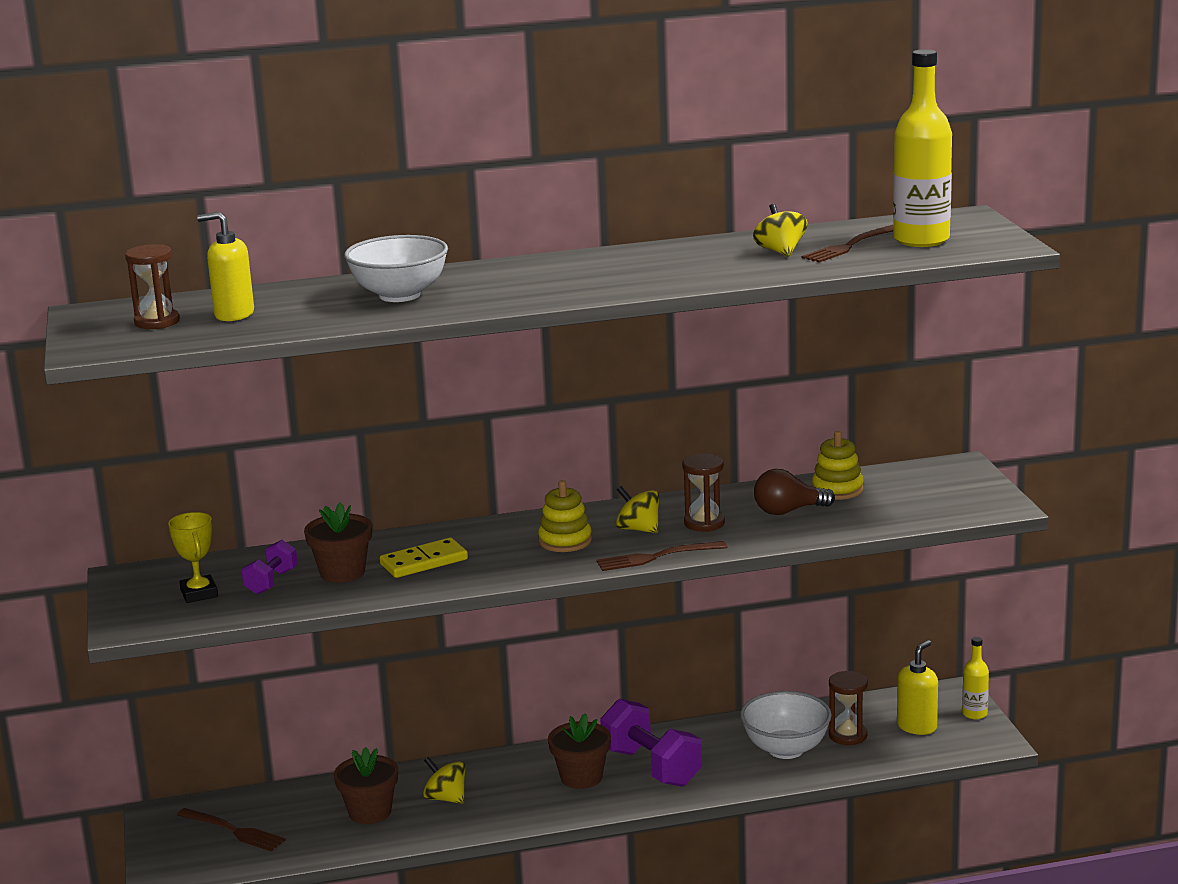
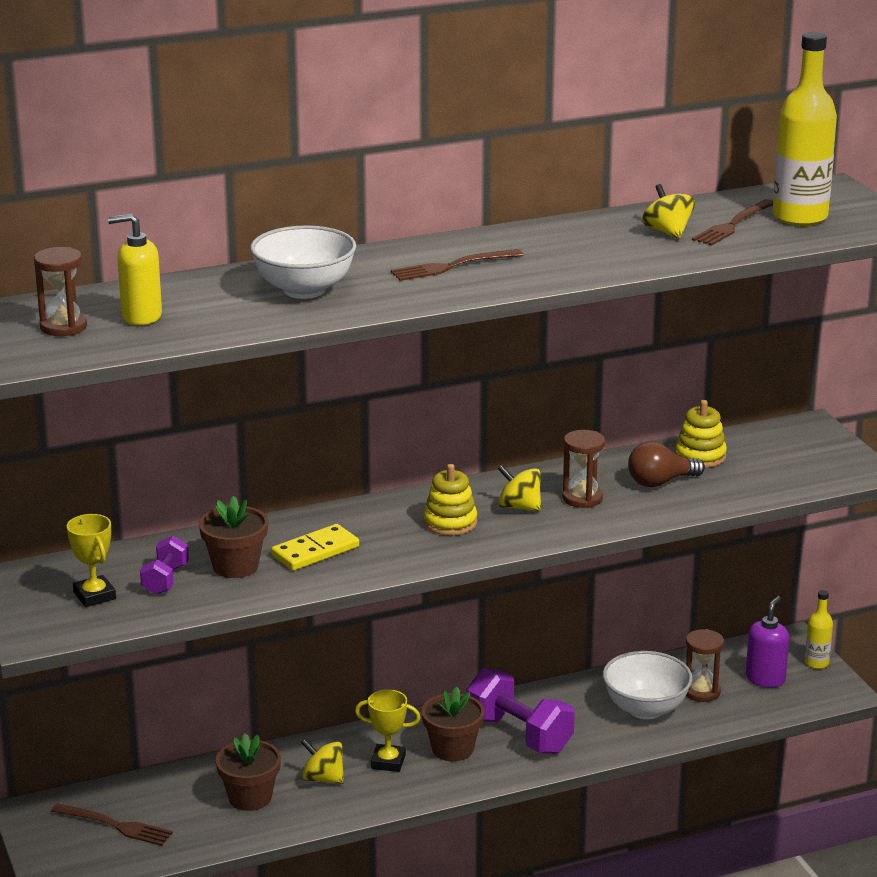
camera: 10 degrees left, 5 degrees up
(514, 786) = (388, 762): none -> yellow trophy
(656, 557) = (548, 538): brown fork -> brown fork (452, 266)
(917, 726) = (765, 679): yellow soap dispenser -> purple soap dispenser

